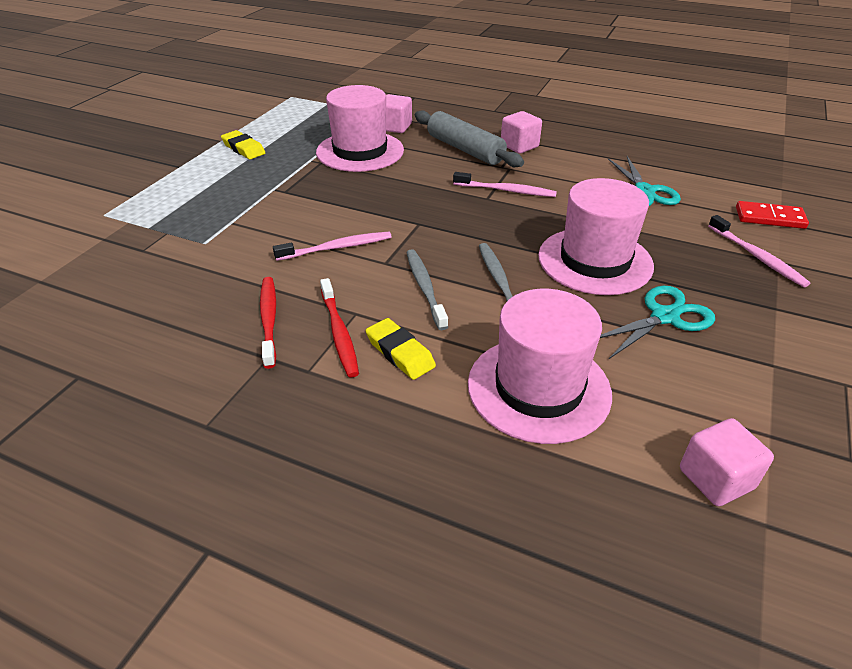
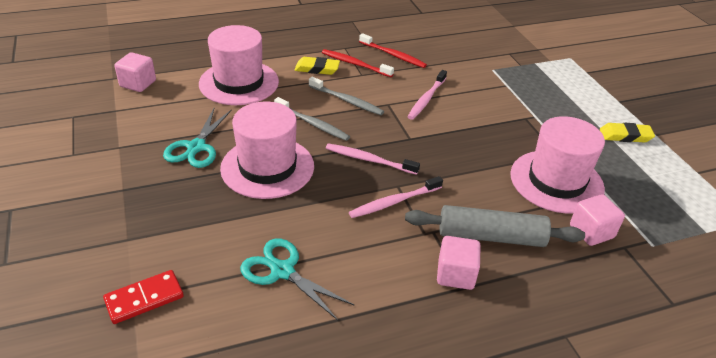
camera: 135 degrees right, 0 degrees up
(757, 257) = (146, 234): pink toothbrush -> pink toothbrush (369, 160)

